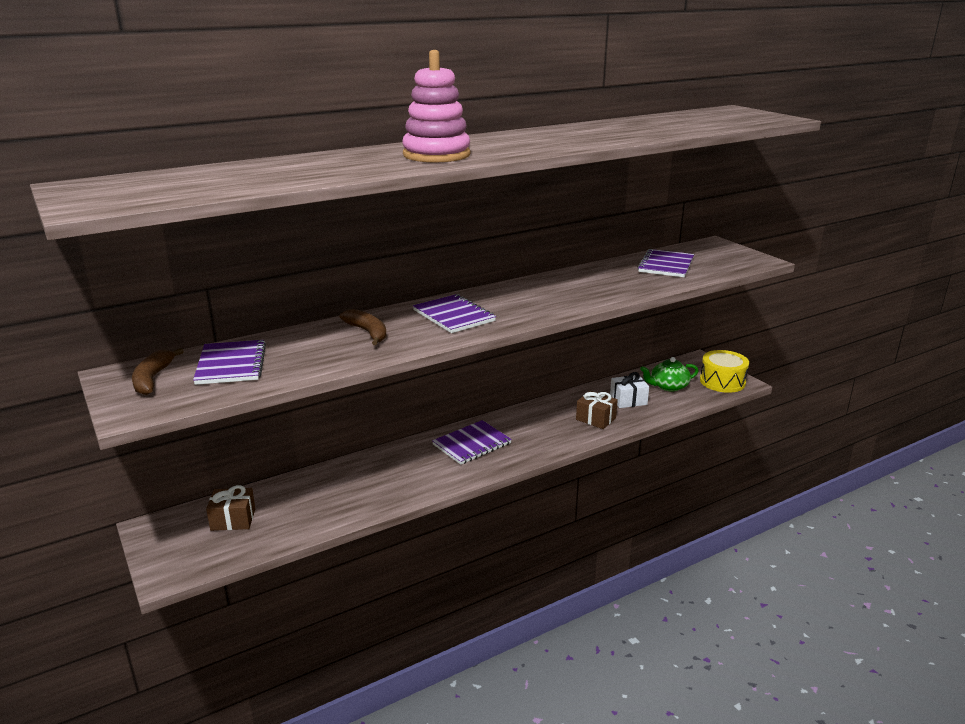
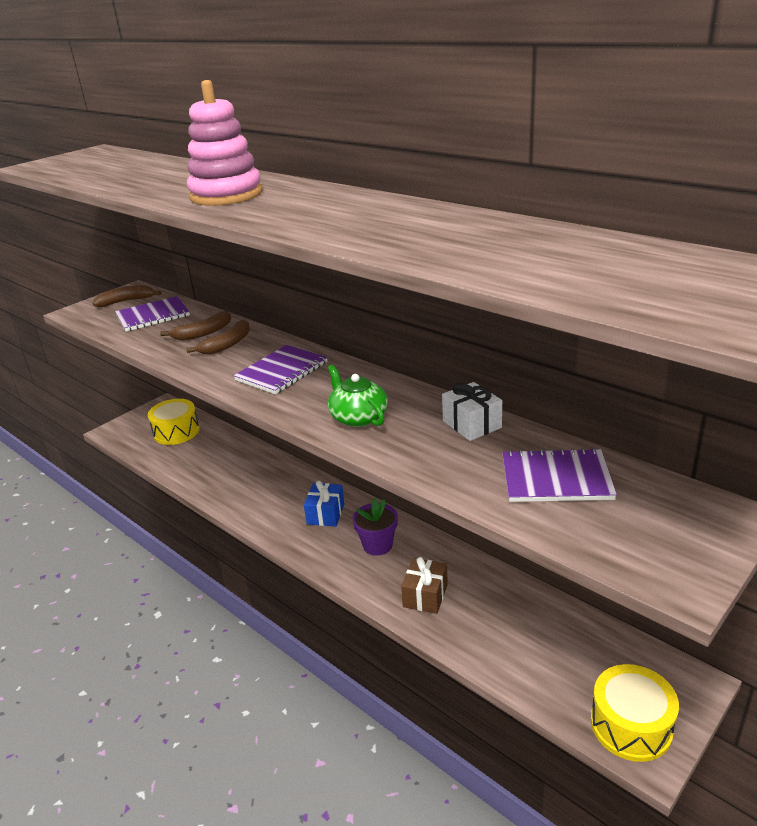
camera: 75 degrees right, 5 degrees up
(233, 519) = (176, 432): brown gift -> yellow drum
(323, 341) = (203, 333): none -> brown banana
(472, 444) = (325, 514): purple notebook -> blue gift
(529, 427) = (377, 545): none -> purple flower pot
(628, 400) = (493, 618): white gift -> white gift (472, 424)
(668, 386) = (565, 656): green teapot -> green teapot (358, 417)

